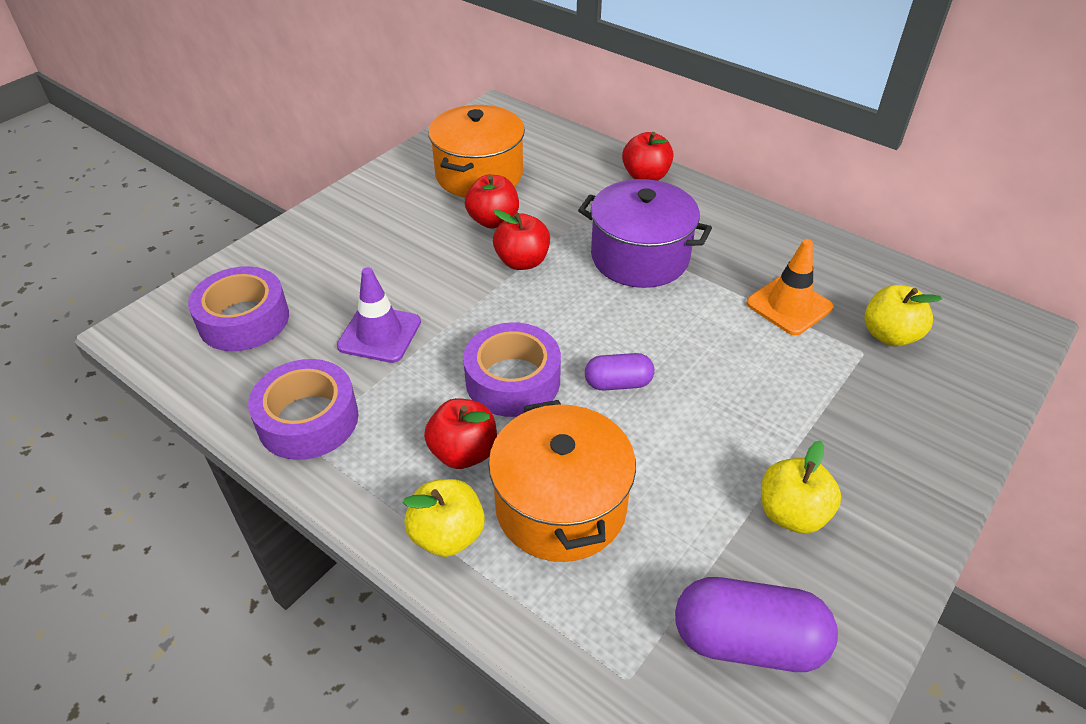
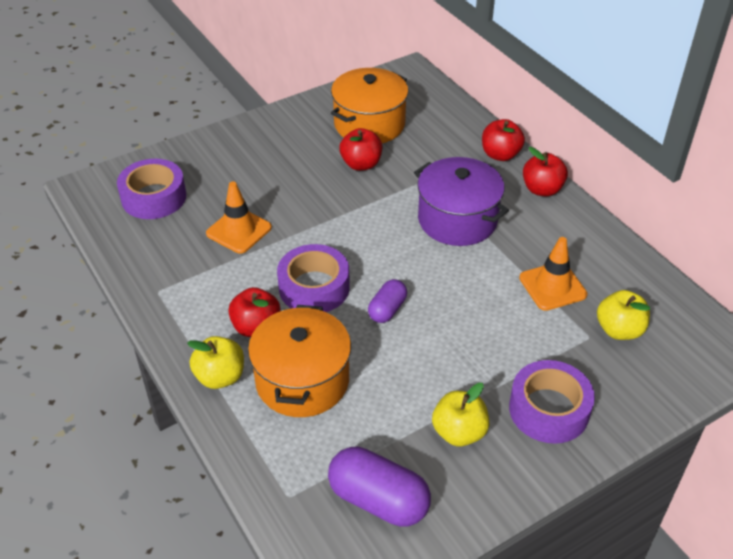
camera: 20 degrees right, 0 degrees up
(308, 420) = (166, 277): purple tape -> purple tape (549, 409)
(379, 334) = (239, 230): purple traffic cone -> orange traffic cone
(522, 261) = (366, 201): red apple -> red apple (542, 189)
(618, 383) = (387, 309): purple capsule -> purple capsule turned 75 degrees counterclockwise

